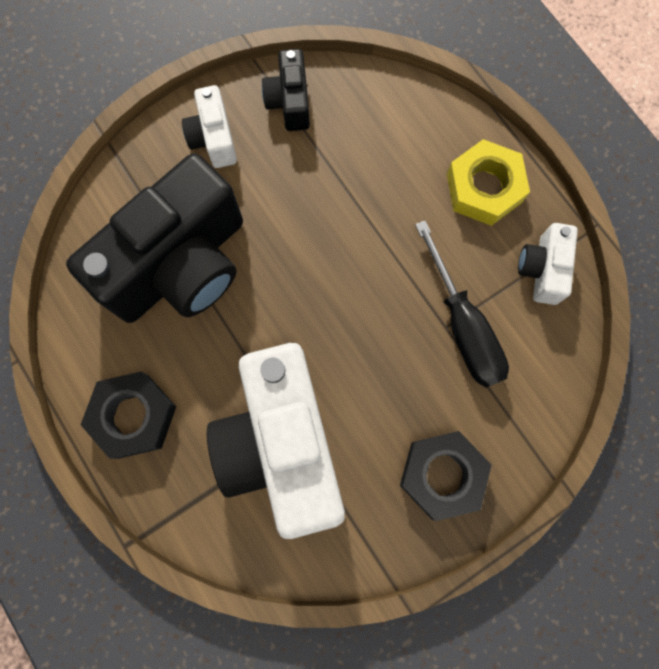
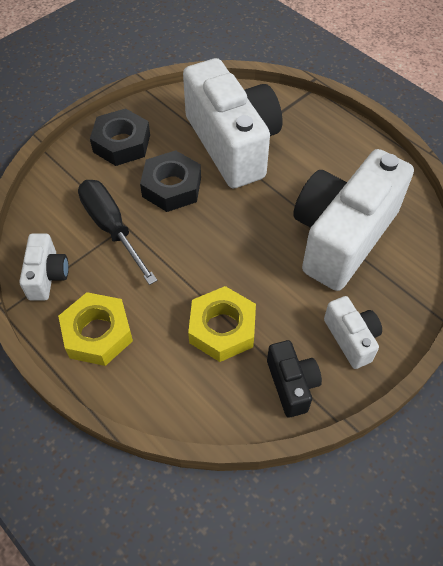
camera: 170 degrees right, 20 degrees down
(133, 416) = (338, 145): black nut -> black nut (171, 187)
(180, 265) = (342, 236): black camera -> white camera
(348, 171) = (222, 328): none -> yellow nut

